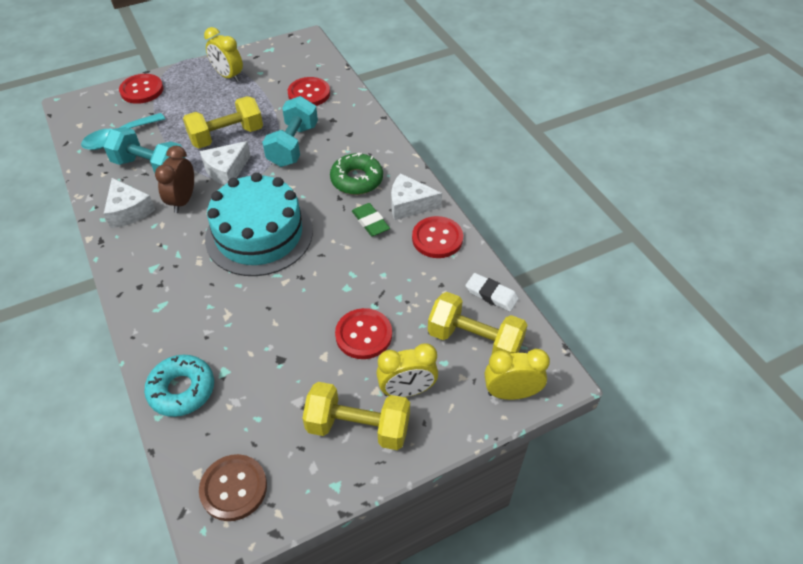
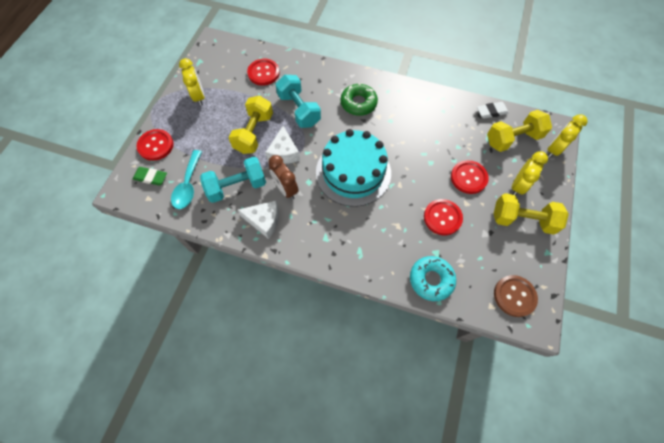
camera: 45 degrees left, 15 degrees up
(228, 76) = (199, 96): yellow clock -> yellow clock turned 105 degrees counterclockwise
(358, 427) = (522, 220): yellow dumbbell -> yellow dumbbell turned 45 degrees clockwise
(370, 222) = (396, 120): green eraser -> green eraser (151, 177)
(409, 205) = (400, 96): white cheese -> none
(437, 238) = (435, 103): red button -> red button (442, 217)

